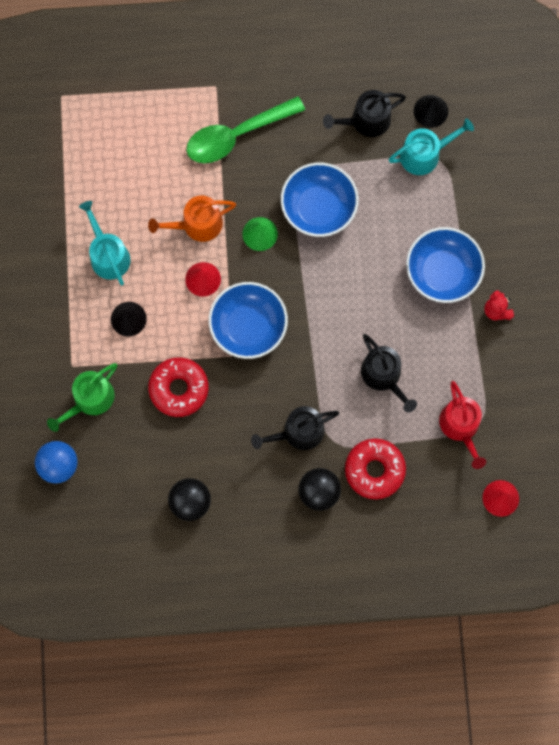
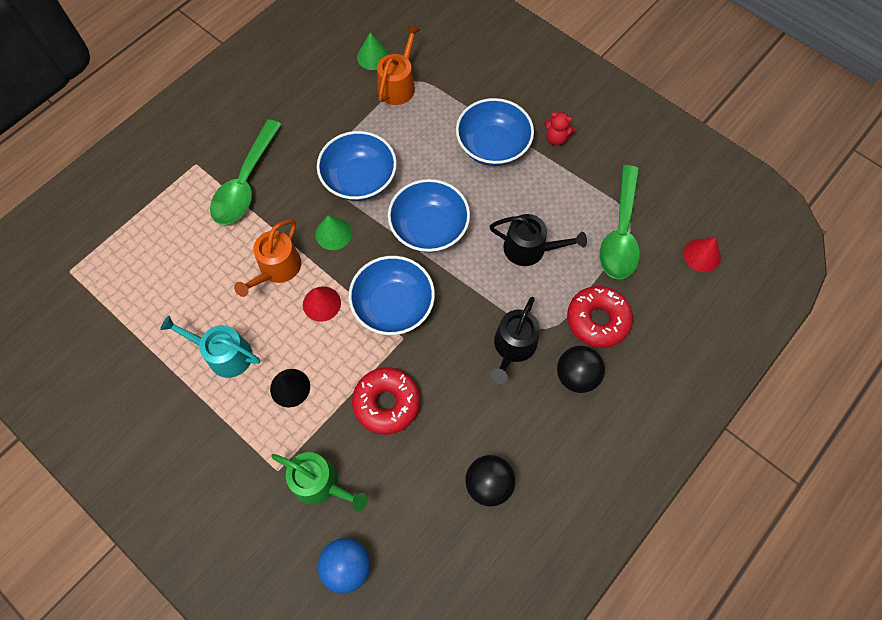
camera: 45 degrees left, 10 degrees down
(90, 400) = (320, 483): green watering can -> green watering can turned 60 degrees counterclockwise
(329, 293) = (429, 228): none -> blue bowl
(366, 121) = (334, 98): black watering can -> none
(424, 154) = (398, 85): turquoise watering can -> orange watering can
(430, 111) = (373, 57): black cone -> green cone
(461, 426) = (620, 233): red watering can -> green spoon

